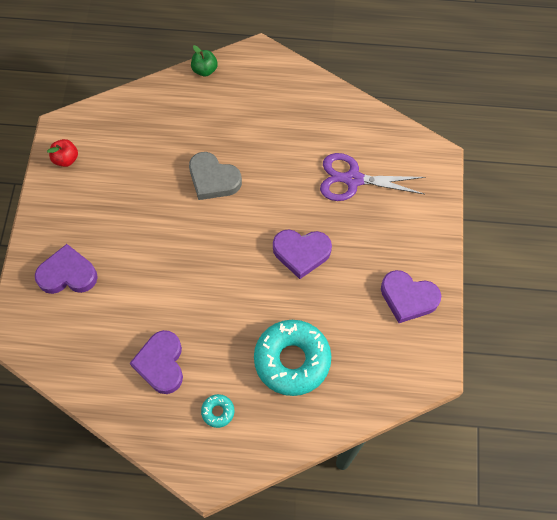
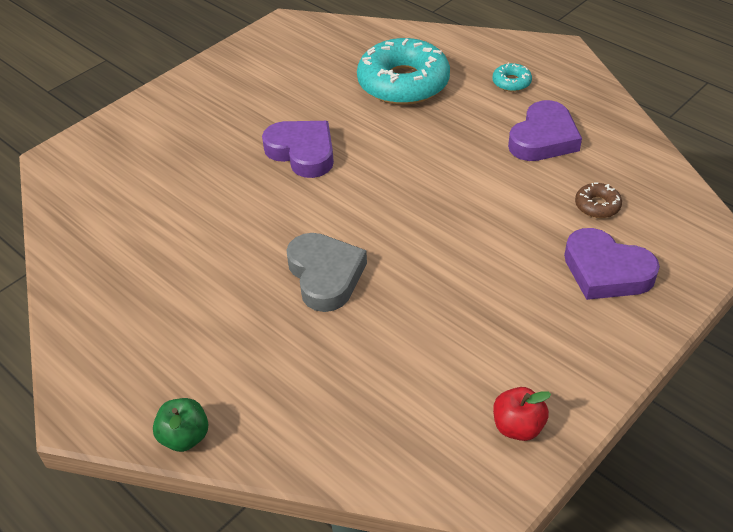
camera: 140 degrees left, 20 degrees down
(96, 322) = (597, 205): none -> brown donut
(353, 179) = (167, 185): purple scissors -> none
(408, 298) = (243, 73): purple heart -> none

